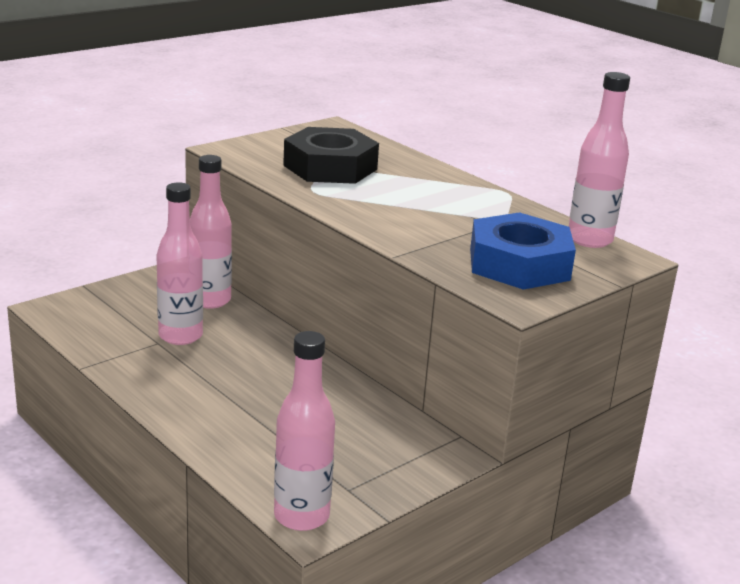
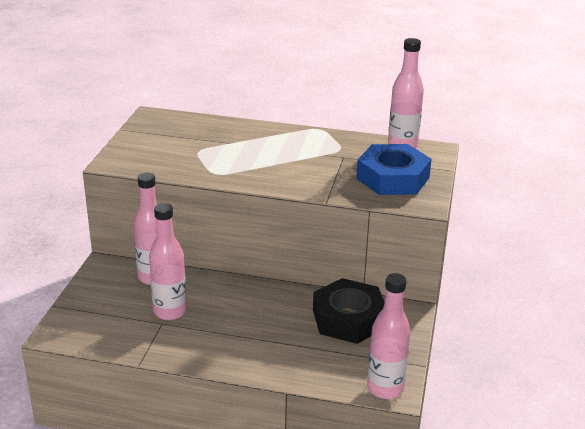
camera: 35 degrees left, 5 degrees up
(330, 167) = (198, 150): black nut -> black nut (348, 319)

